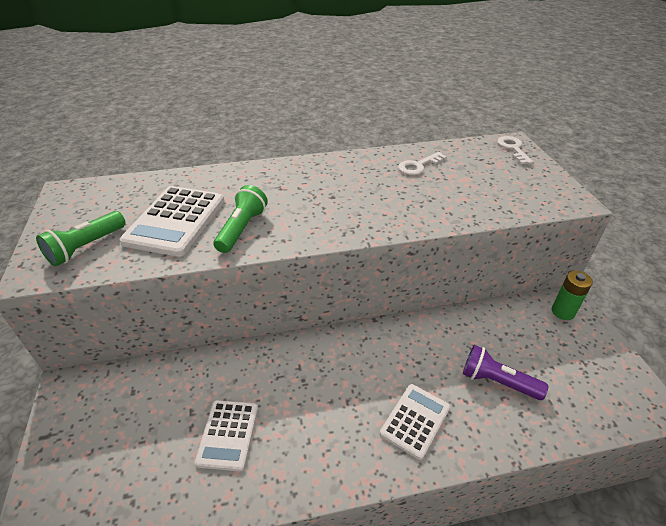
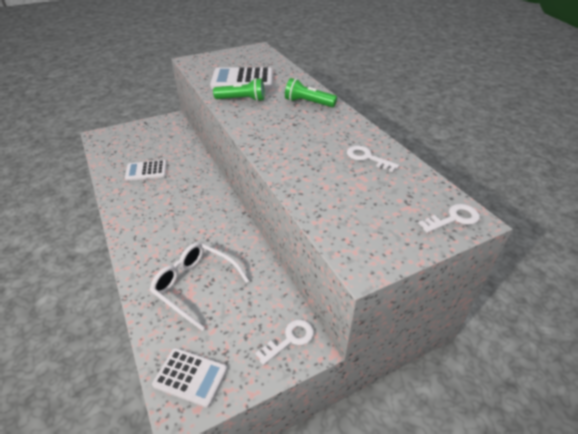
camera: 75 degrees right, 0 degrees up
(86, 247) = (211, 65): green flashlight -> green flashlight (308, 103)
(415, 420) = (157, 242): white calculator -> white calculator (190, 377)
(497, 381) = (195, 286): purple flashlight -> white glasses
(563, 312) = (290, 339): green battery -> white key

